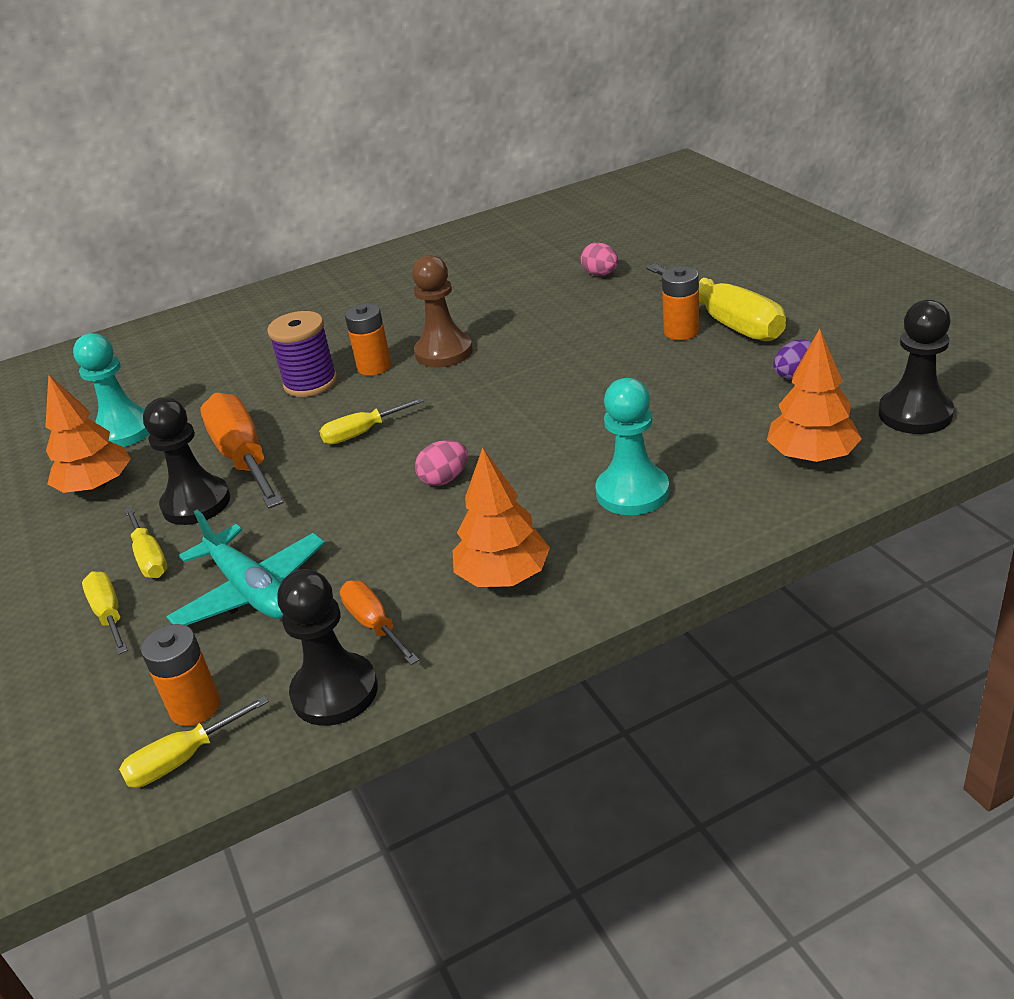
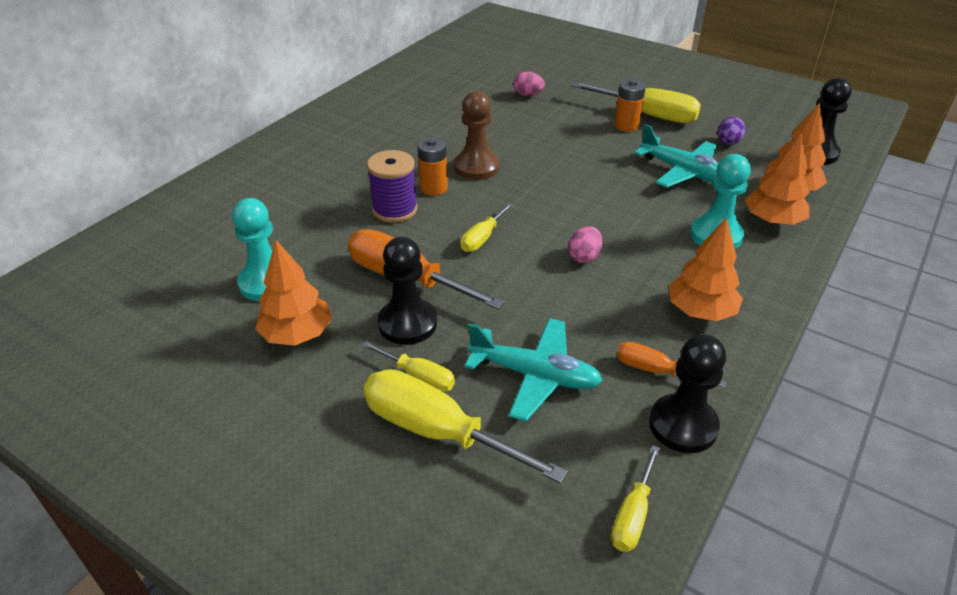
camera: 35 degrees left, 5 degrees up
(109, 614) = (437, 431): yellow screwdriver -> yellow screwdriver, size x1.89
(195, 707) = (595, 474): orange battery -> none
(686, 404) = (683, 172): none -> turquoise plane
(732, 492) = (772, 221): none -> orange tree

